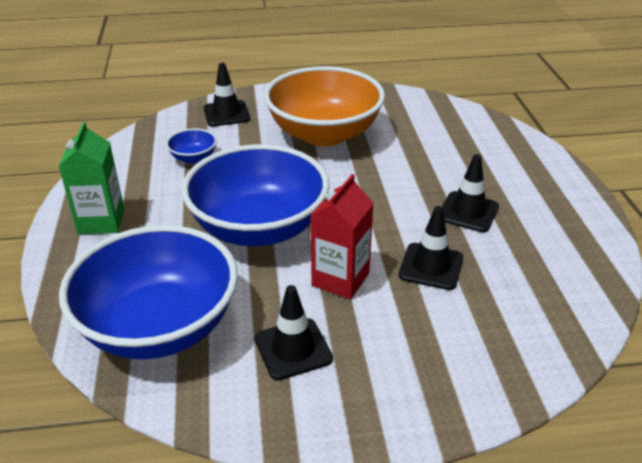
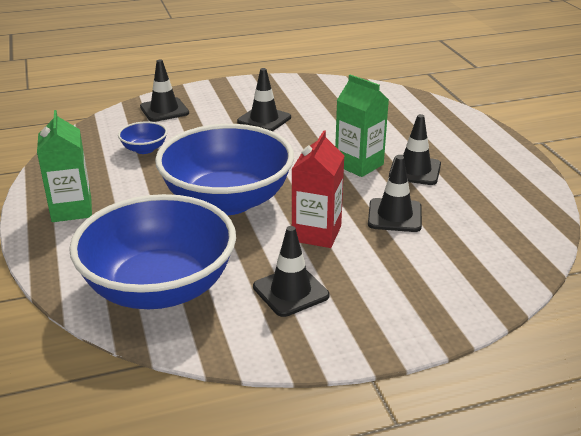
camera: 10 degrees left, 5 degrees down
(324, 134) = (264, 119): orange bowl -> black traffic cone
(409, 198) = (359, 165): none -> green carton

